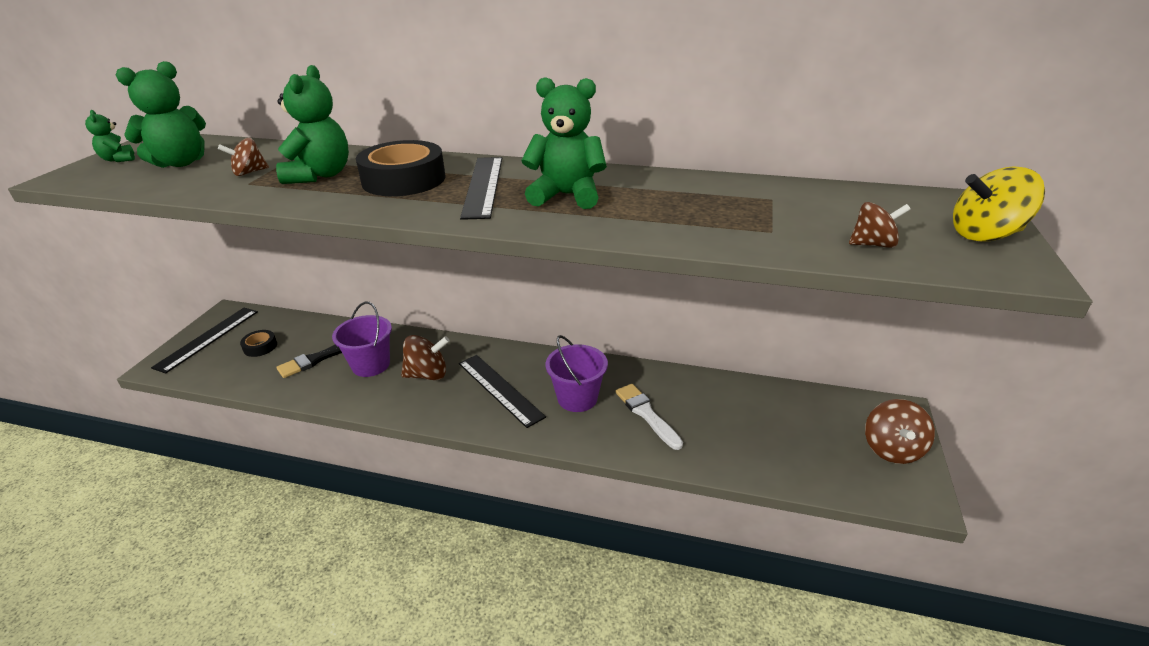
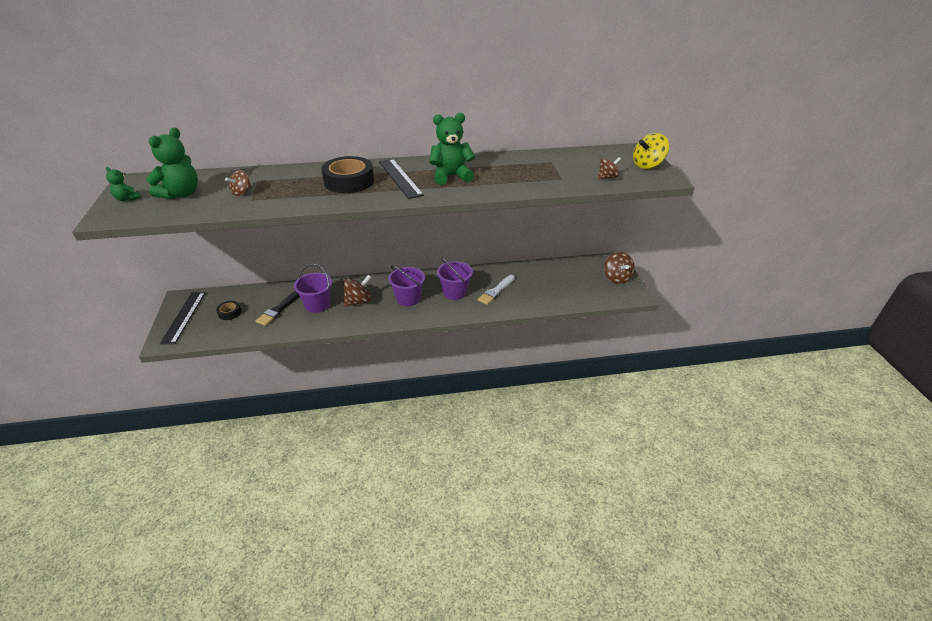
camera: 25 degrees left, 5 degrees up
(320, 175) = (292, 187): green teddy bear -> none
(500, 389) = (408, 298): black ruler -> purple bucket
(646, 414) = (496, 291): white brush -> white brush turned 90 degrees counterclockwise

